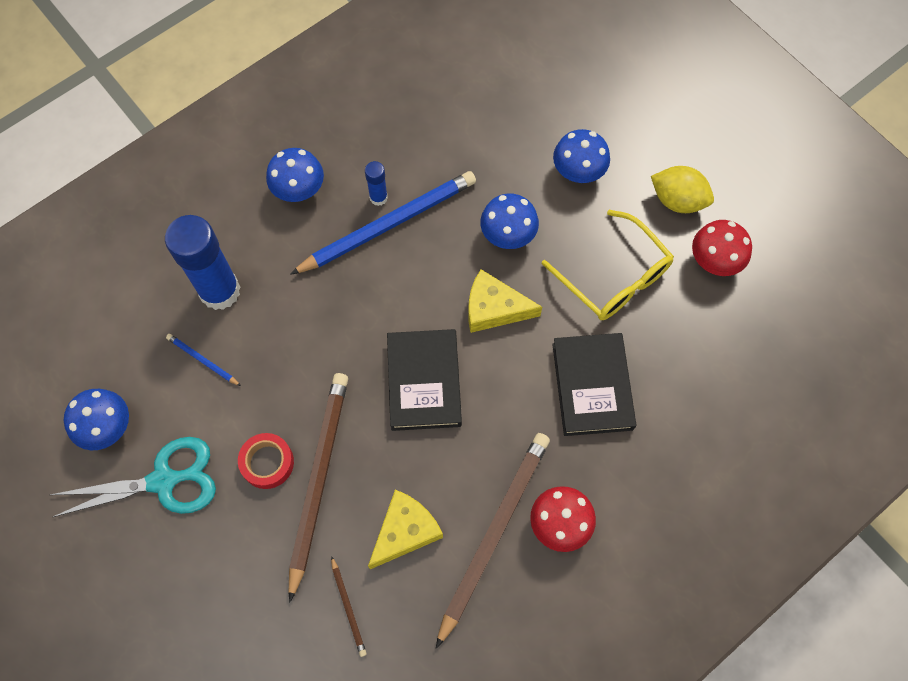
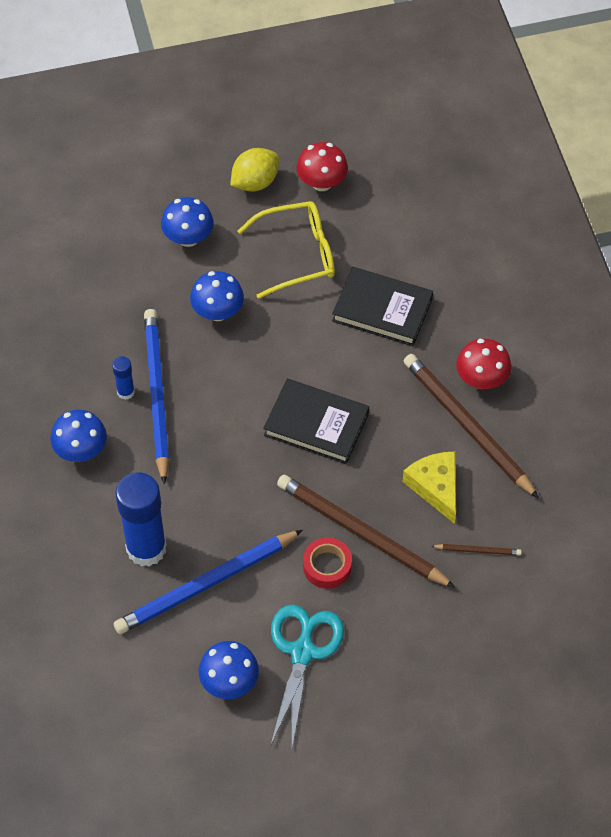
camera: 65 degrees left, 10 degrees down
(202, 360) = (206, 584): blue pencil -> blue pencil, size x2.34
(494, 308) = (279, 349): yellow cheese -> none

